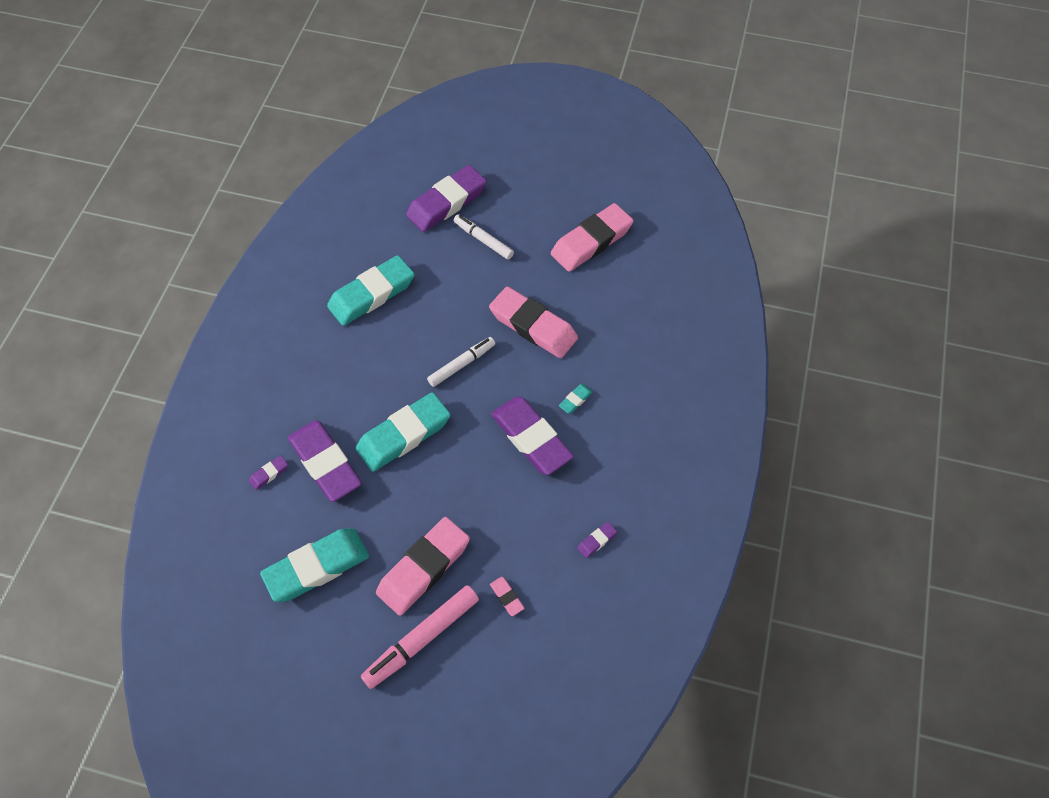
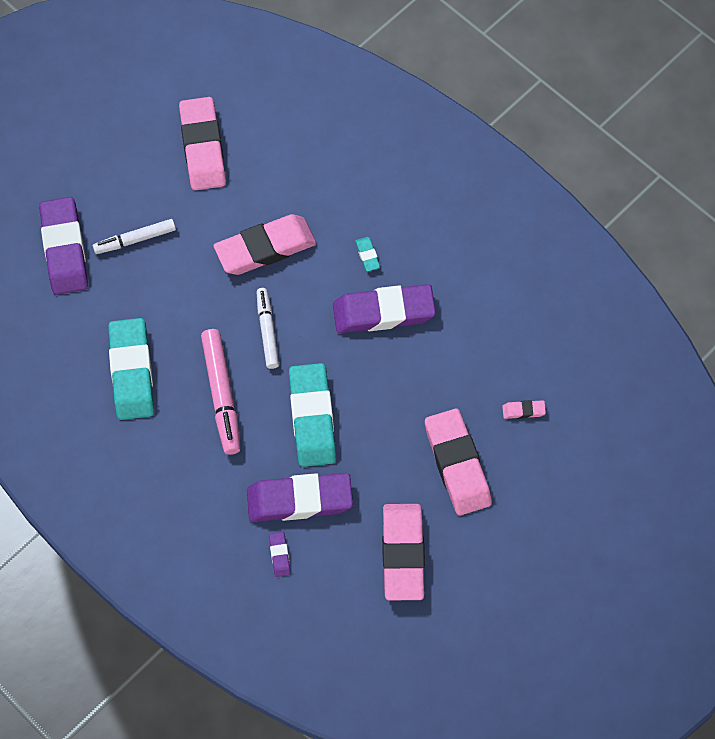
camera: 60 degrees left, 5 degrees up
(317, 567) = (403, 554): turquoise eraser -> pink eraser
(422, 639) = (522, 497): pink marker -> pink marker (221, 395)
(597, 541) = (514, 313): purple eraser -> none

